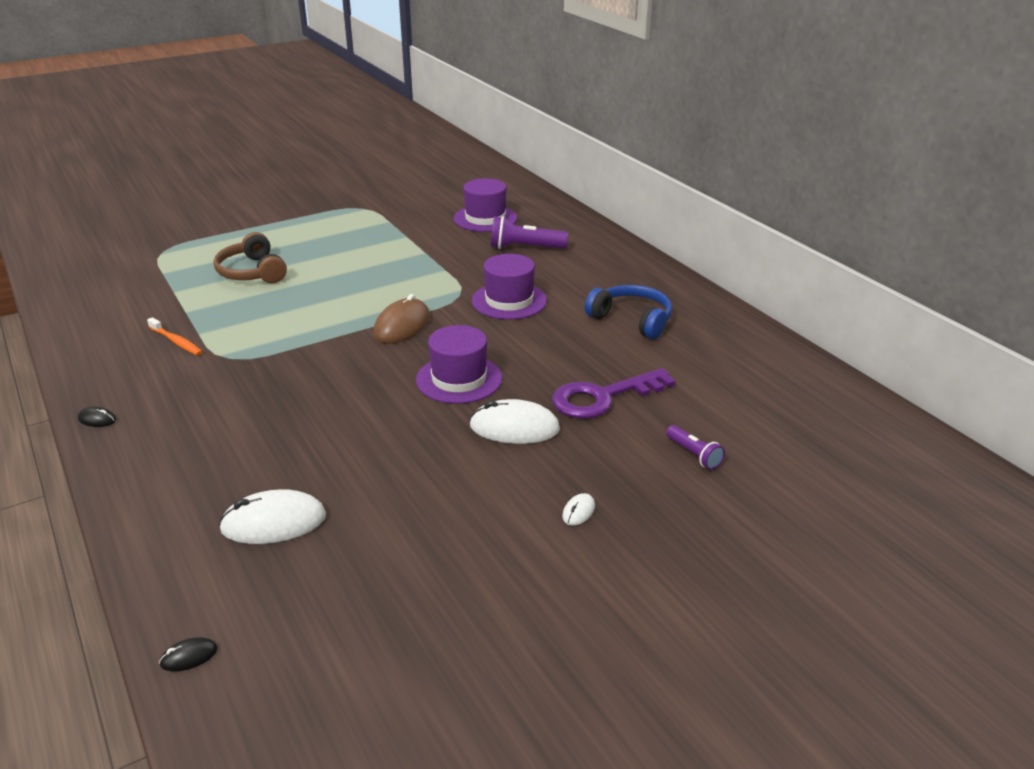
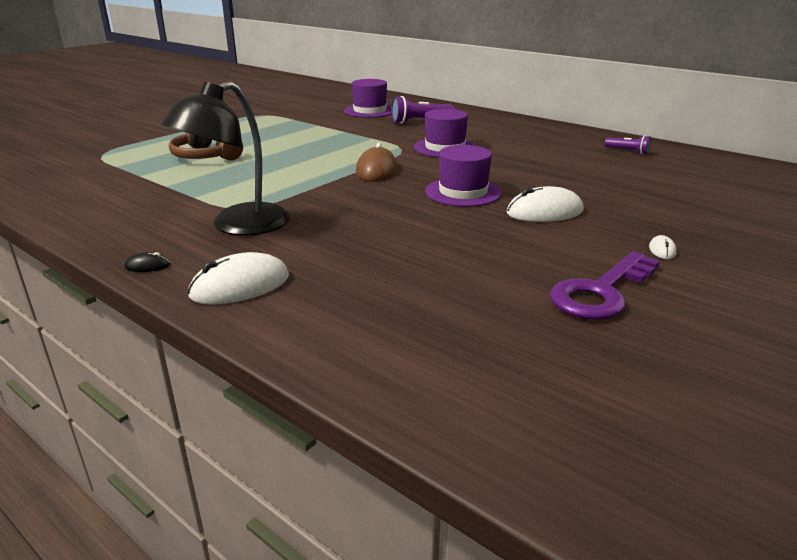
camera: 20 degrees left, 5 degrees down
(176, 341) = (177, 204): orange toothbrush -> none
(189, 656) = (455, 426): black mouse -> none
(206, 383) = (238, 226): none -> black lamp
(274, 522) = (416, 305): white mouse -> white mouse (240, 286)
(603, 397) = (586, 186): purple key -> purple key (601, 292)
(632, 320) = (548, 146): blue headphones -> none
(694, 455) = (695, 206): purple flashlight -> purple flashlight (628, 151)

